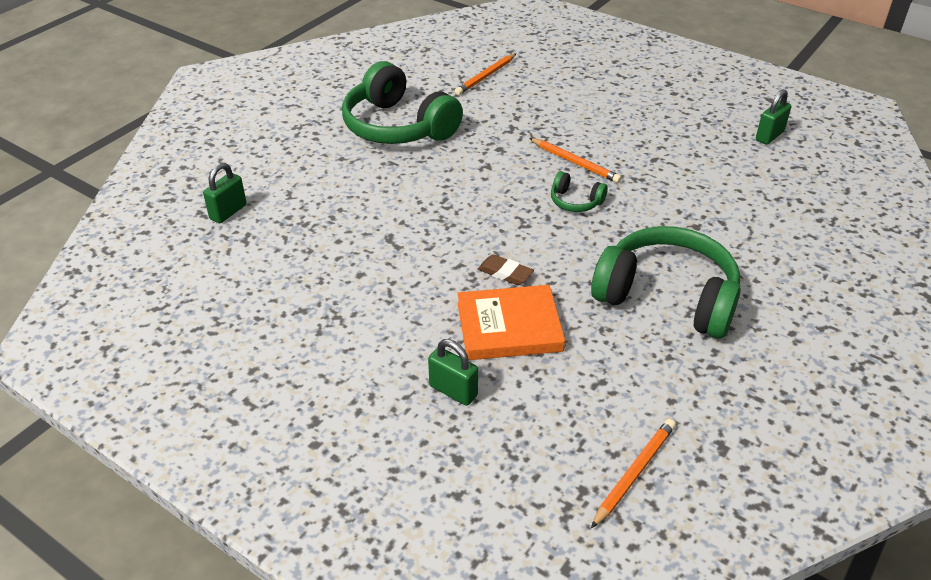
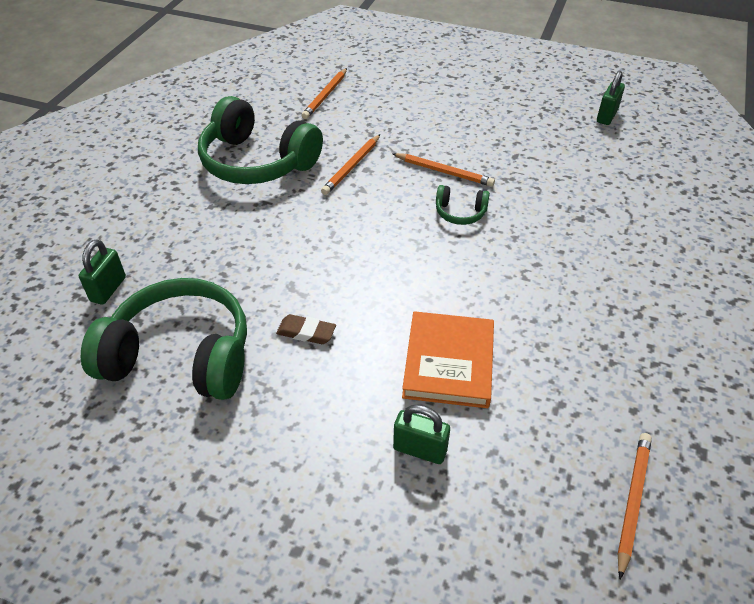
camera: 15 degrees left, 5 degrees up
(486, 144) = (352, 167): none -> orange pencil
(505, 273) = (422, 303): brown eraser -> brown eraser (306, 332)
(509, 327) = (448, 362): orange book -> orange book turned 60 degrees counterclockwise
(667, 297) = (584, 297): green headphones -> green headphones (181, 355)

